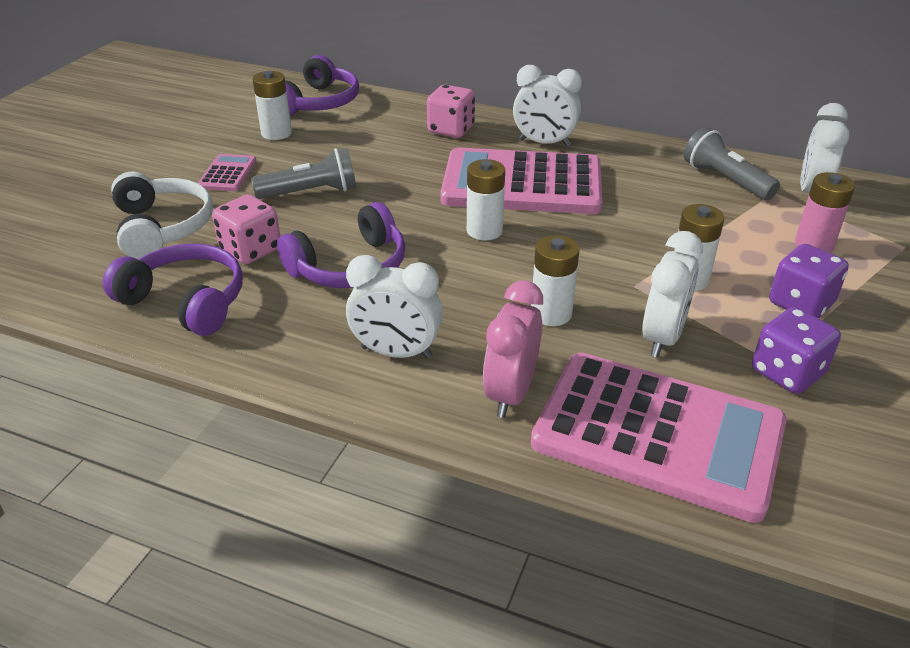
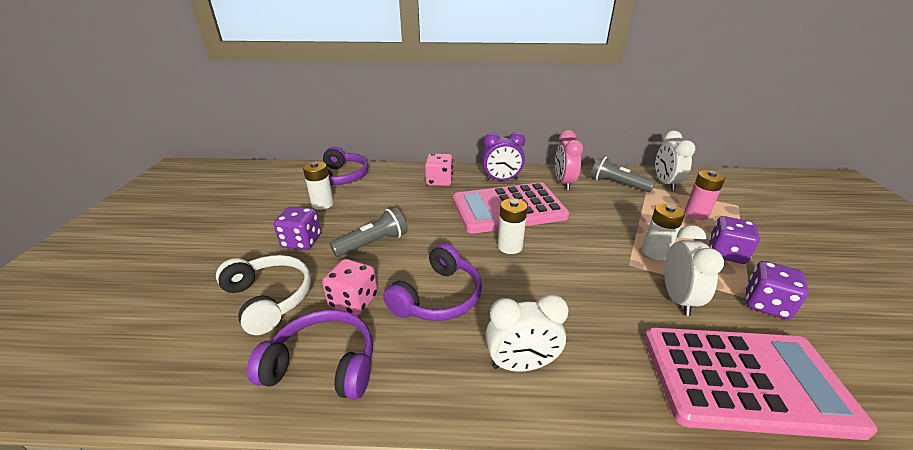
camera: 20 degrees left, 5 degrees down
(227, 174) = (301, 241): pink calculator -> purple dice
(510, 393) = (626, 376): pink clock -> pink clock (564, 183)
(544, 143) = (501, 180): white clock -> purple clock
(551, 313) = (598, 299): white battery -> none

